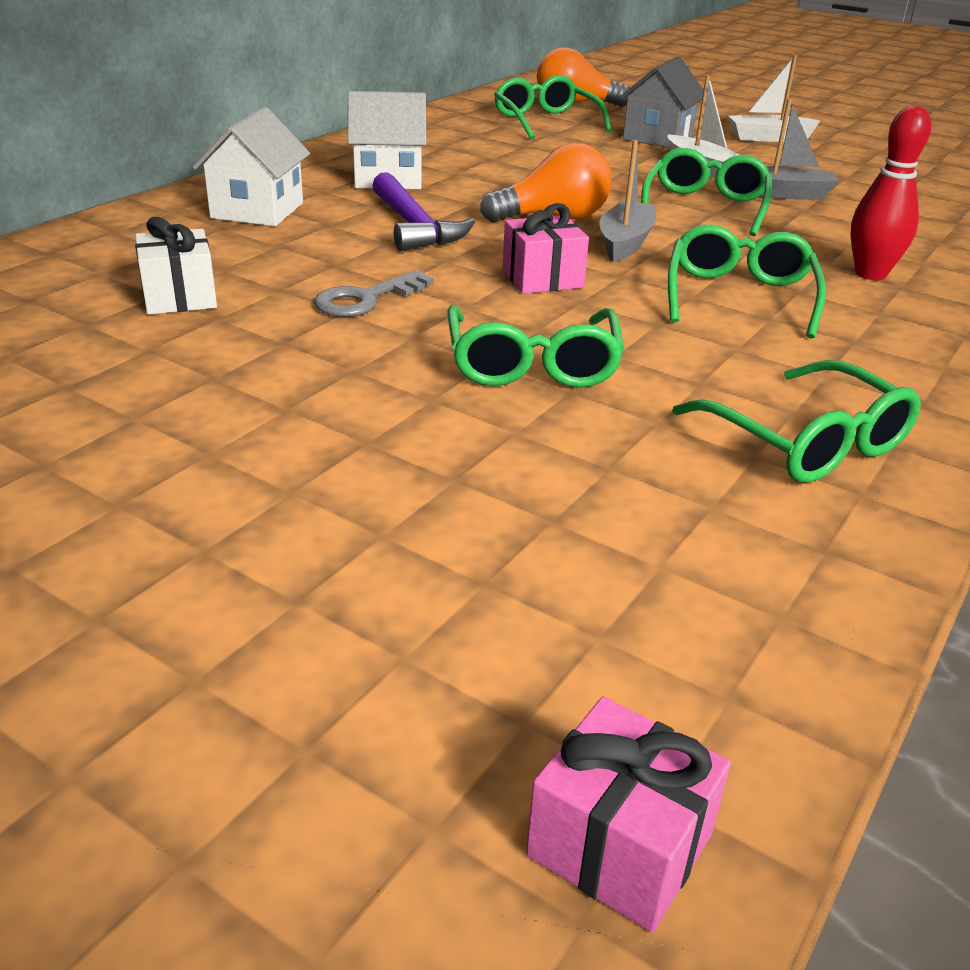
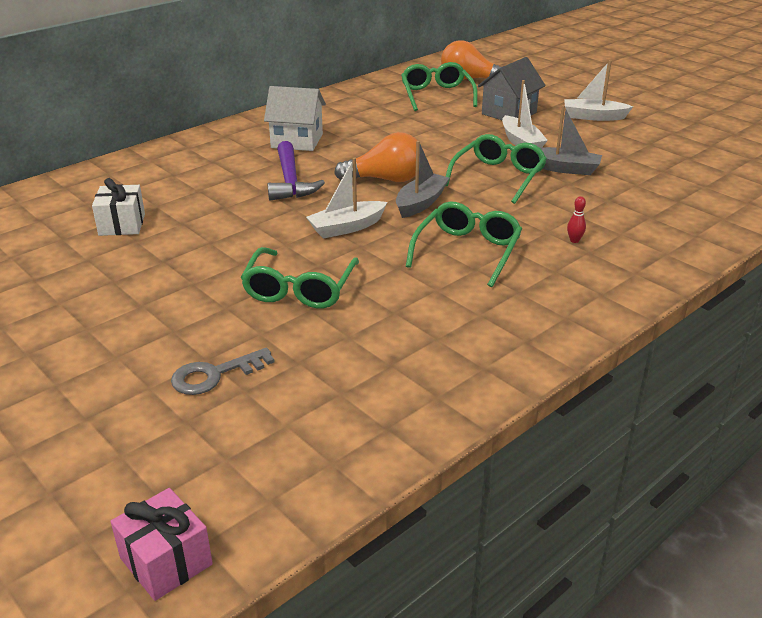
camera: 15 degrees right, 0 degrees up
(257, 210) = (200, 163): white house -> none
(366, 299) = (228, 234): grey key -> grey key (215, 375)
(542, 279) = (346, 227): pink gift -> white boat
(806, 442) = (430, 359): green glasses -> none
(870, 274) = (574, 240): red bowling pin -> red bowling pin, size x0.44

